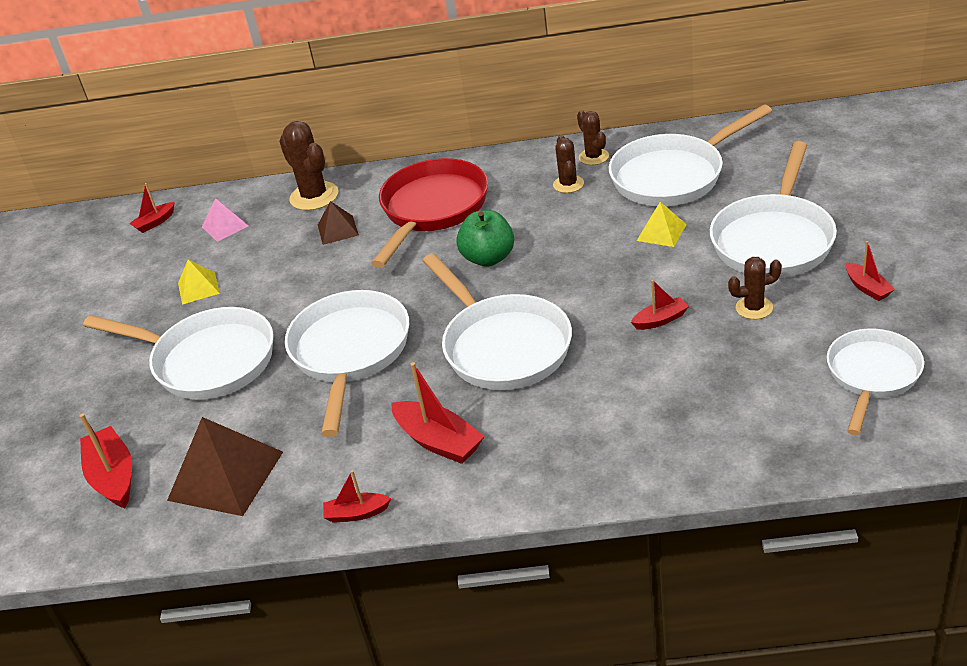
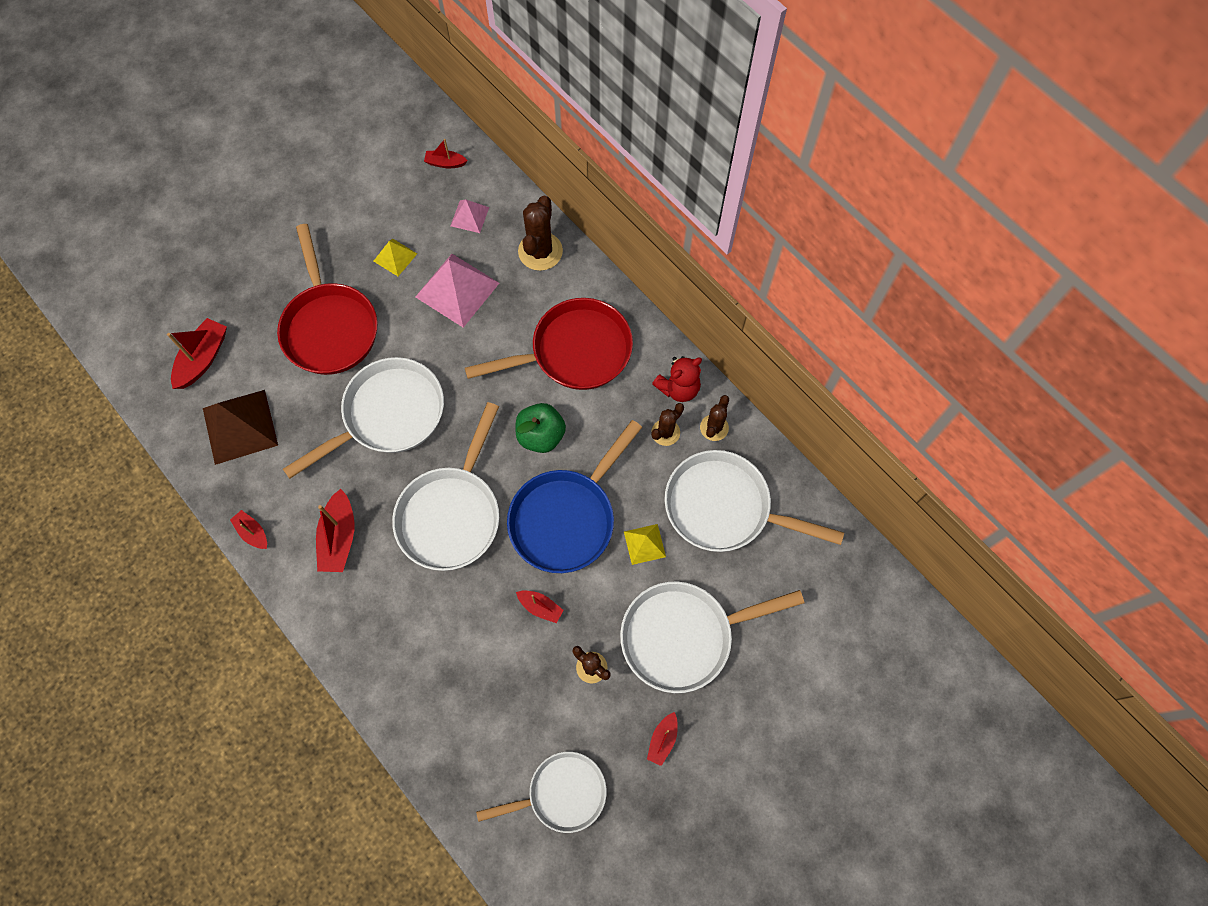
camera: 45 degrees right, 30 degrees up
(207, 361) = (329, 327): white pan -> red pan
(283, 259) = (457, 290): none -> pink pyramid
(337, 230) = (511, 301): brown pyramid -> none
(536, 163) = (678, 388): none -> red teddy bear
(587, 270) = (567, 517): none -> blue pan

